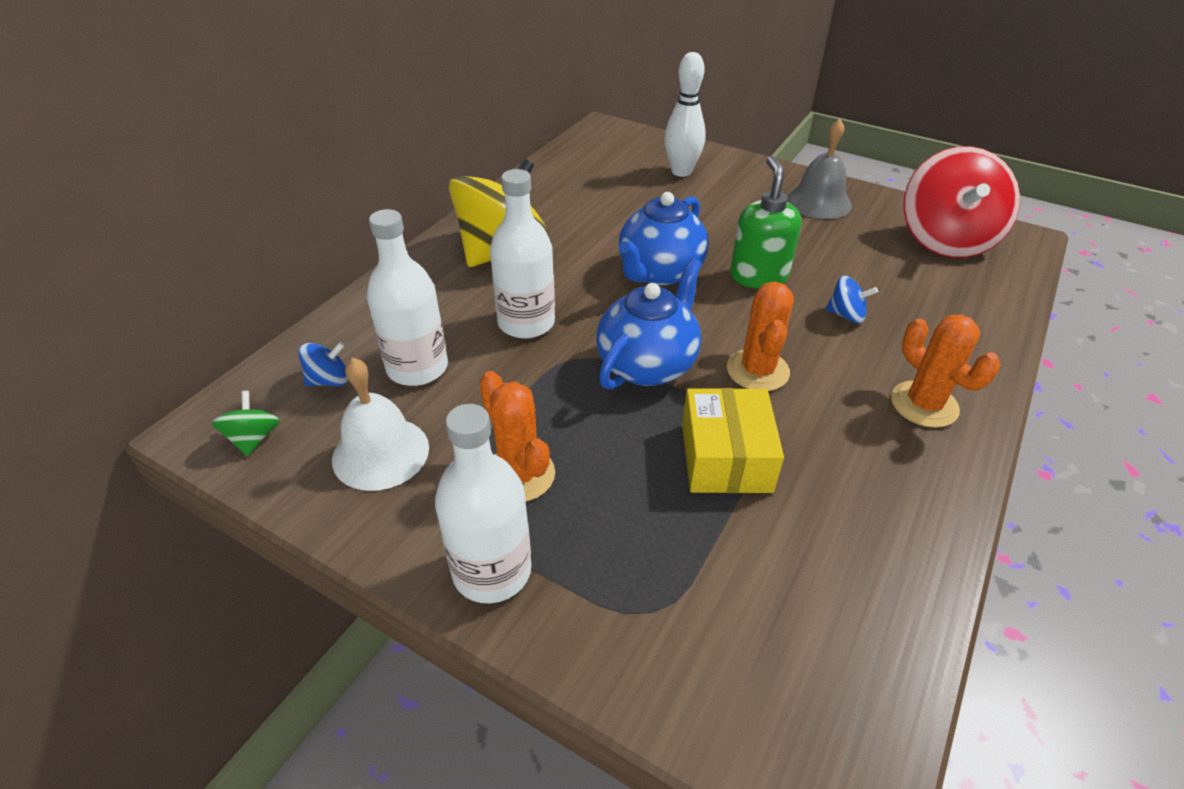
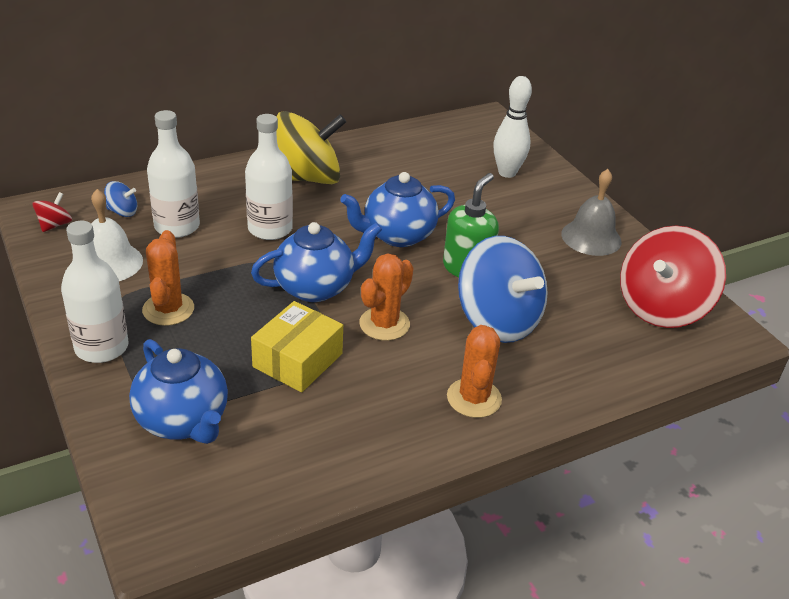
camera: 30 degrees right, 5 degrees down
(253, 438) = (55, 225): green spinning top -> red spinning top
(696, 609) = (183, 421): none -> blue teapot
(846, 315) = (498, 321): blue spinning top -> blue spinning top, size x2.40

